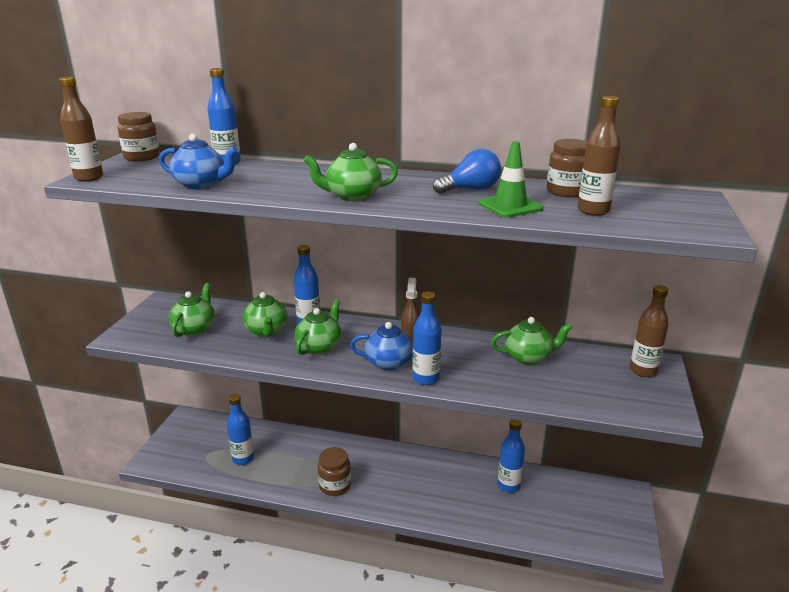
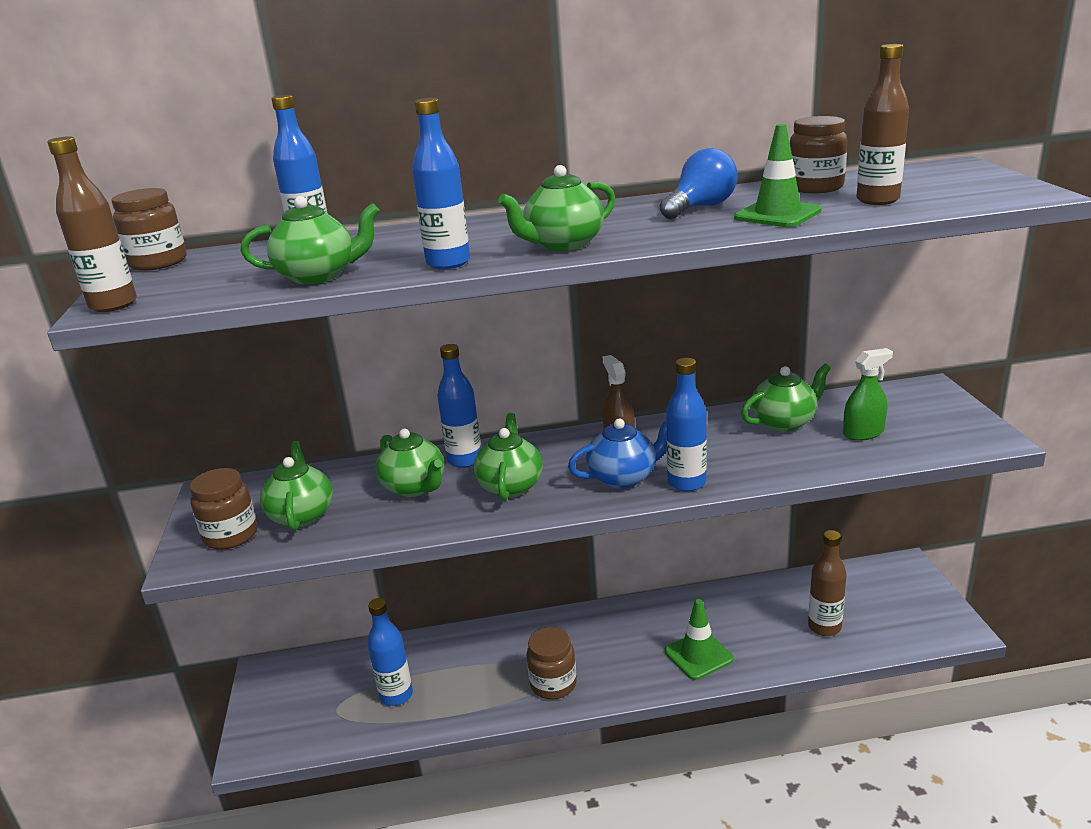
camera: 20 degrees left, 0 degrees up
(151, 329) = (231, 535): none -> brown jar
(201, 184) = (319, 276): blue teapot -> green teapot
(437, 501) = (698, 655): none -> green traffic cone
(508, 485) = (769, 605): blue bottle -> blue bottle (448, 263)
(577, 381) = (863, 433): none -> green spray bottle
(643, 371) = (921, 401): brown bottle -> brown bottle (824, 627)

